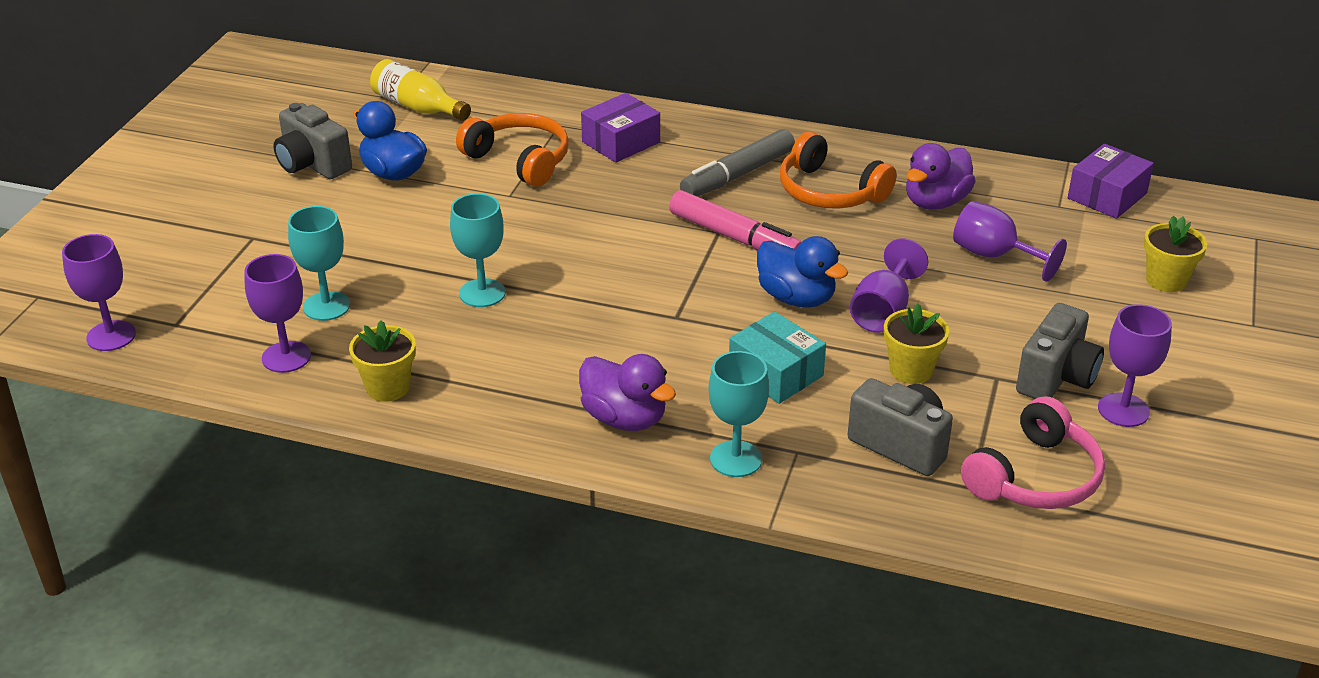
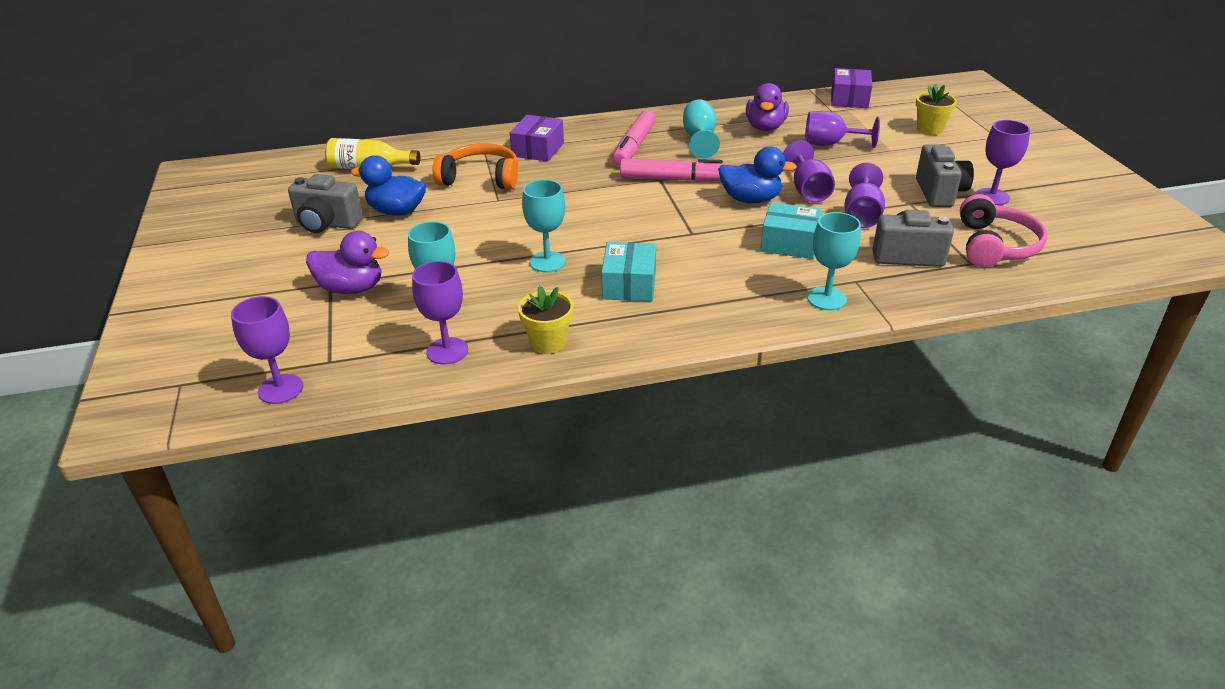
camera: 30 degrees left, 0 degrees up
(538, 354) = (629, 284): none -> turquoise box
(624, 418) = (731, 301): purple duck -> purple duck (351, 288)
(737, 175) = (634, 146): grey marker -> pink marker
(829, 191) = (699, 139): orange headphones -> turquoise goblet
(911, 370) = (862, 215): yellow flower pot -> purple goblet

